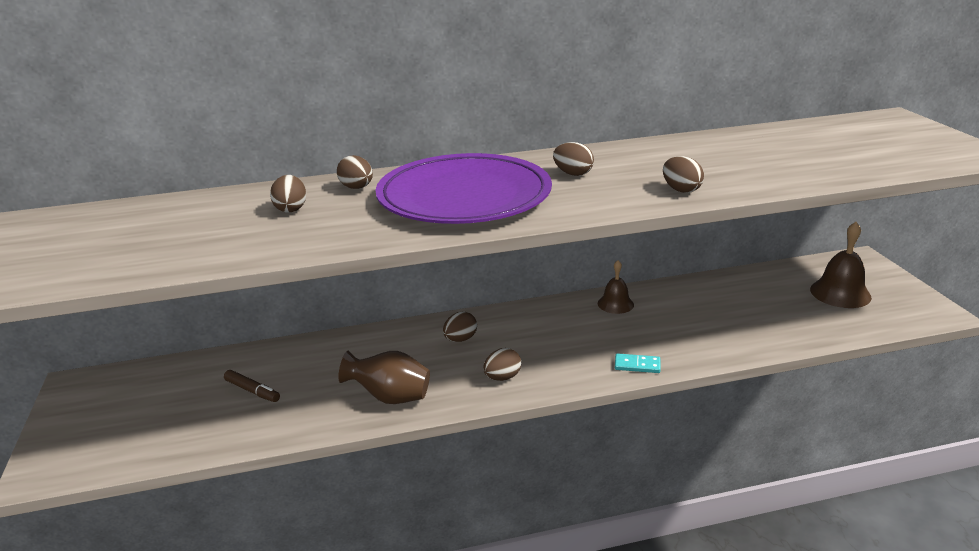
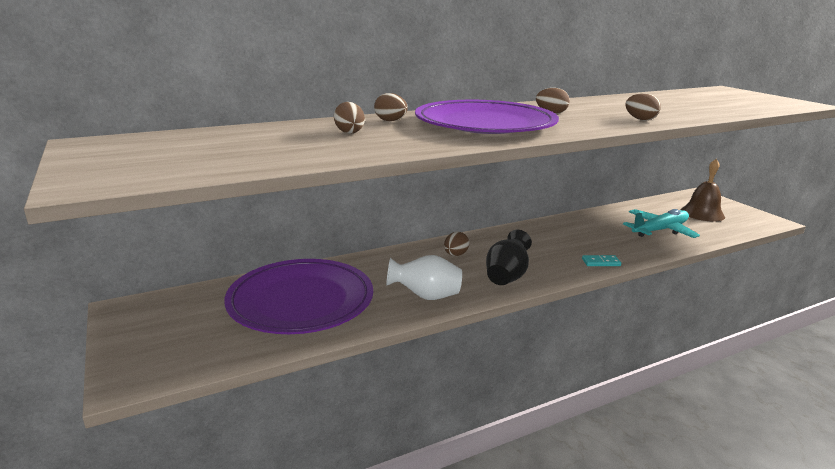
camera: 15 degrees left, 5 degrees down
(252, 391) = (301, 301): brown marker -> purple plate
(390, 397) = (426, 296): brown vase -> white vase
(502, 377) = (506, 277): brown egg -> black vase
(615, 304) = (556, 227): brown bell -> none
(755, 319) = (659, 230): none -> turquoise plane

